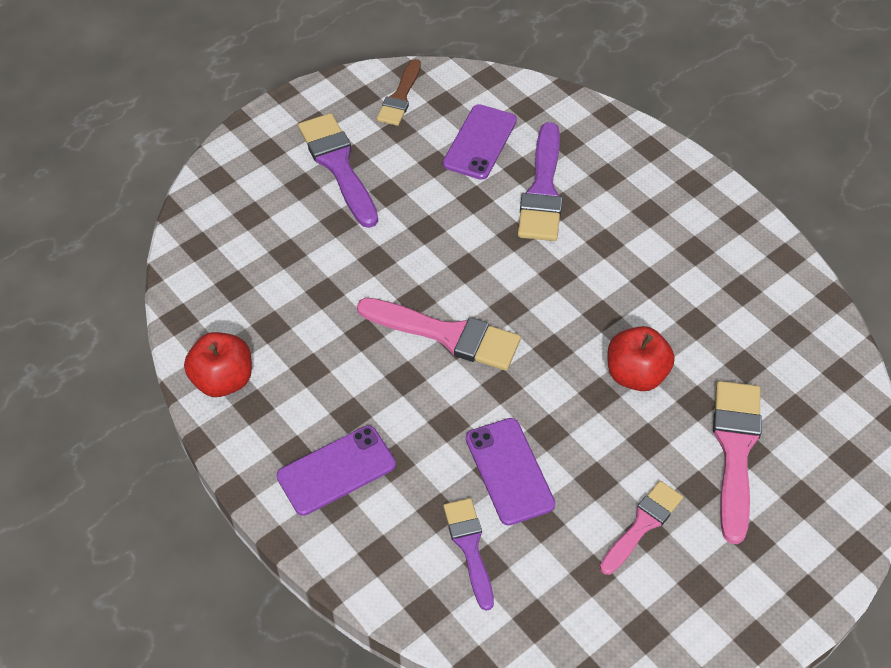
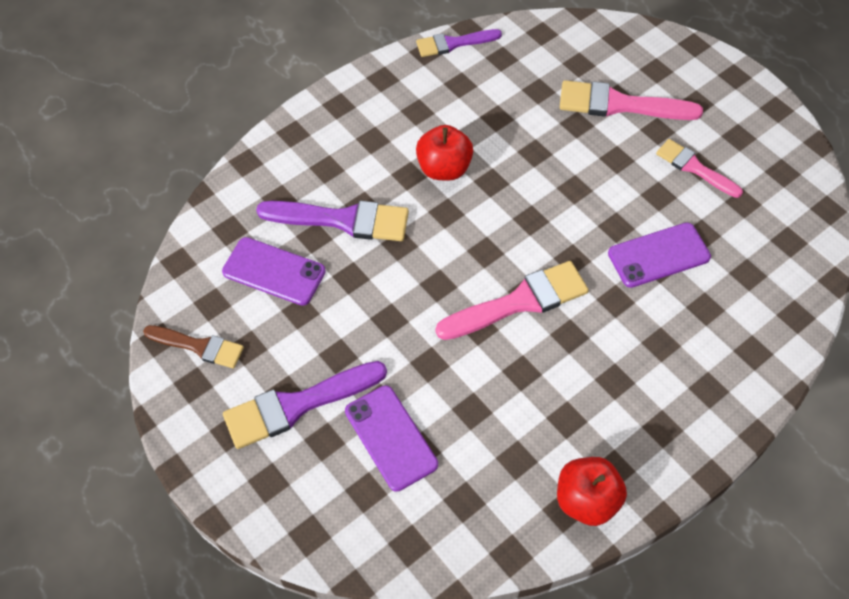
camera: 90 degrees left, 5 degrees up
(336, 470) = (676, 390): purple phone -> purple phone (391, 437)
(446, 334) = (519, 302): pink brush -> pink brush turned 45 degrees clockwise
(470, 547) = (735, 285): purple brush -> purple brush (454, 43)
(636, 374) = (553, 162): red apple -> red apple (444, 168)

